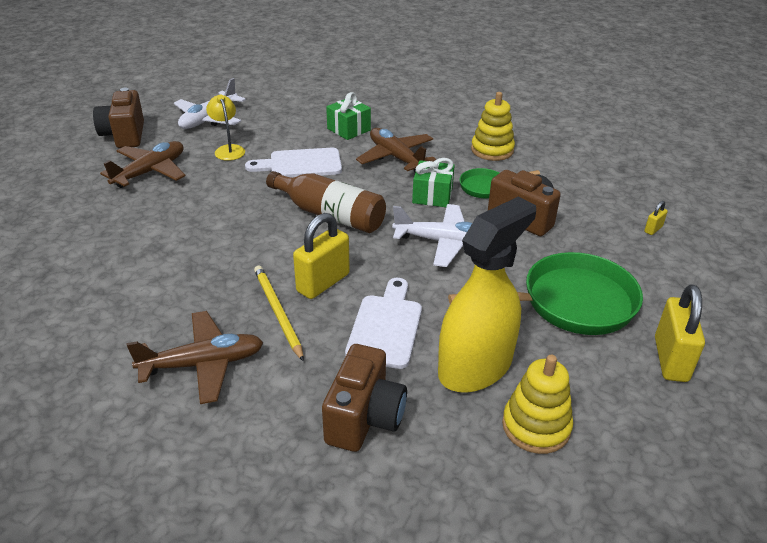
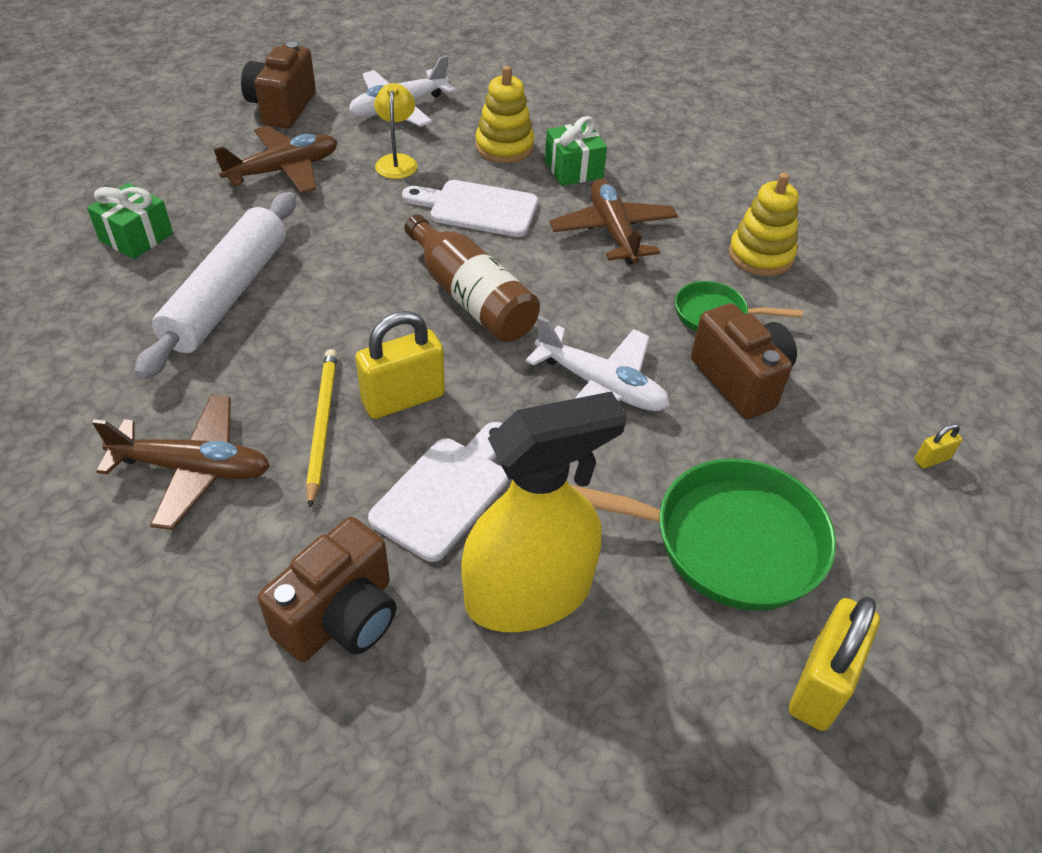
camera: 20 degrees right, 10 degrees up
(158, 254) = (228, 295): none -> white rolling pin
(432, 195) = (628, 307): green gift -> green gift (136, 237)
(536, 426) = (556, 715): yellow stacking toy -> yellow stacking toy (504, 147)

